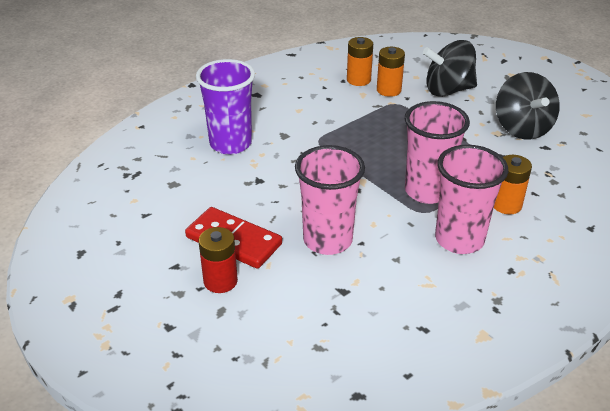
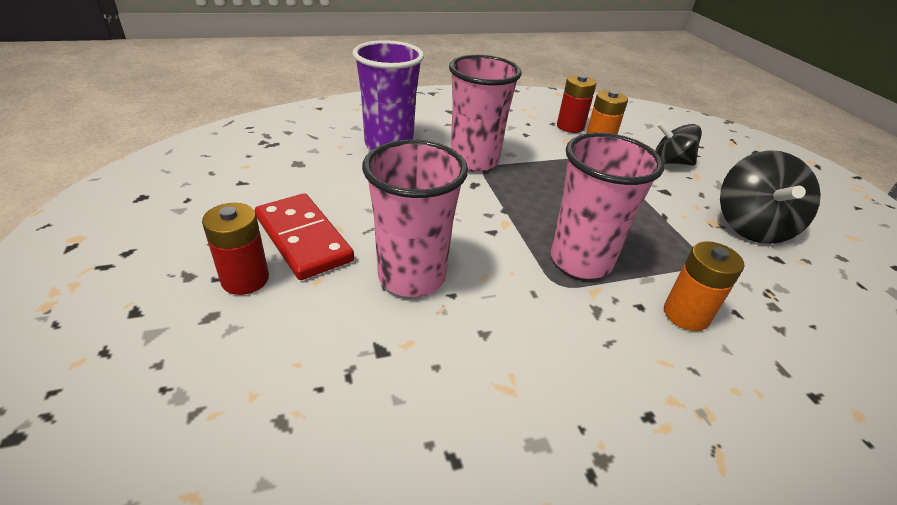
camera: 20 degrees right, 0 degrees up
(358, 80) = (570, 127): orange battery -> red battery
(448, 90) = (670, 162): black spinning top -> black spinning top, size x0.66
(459, 239) = (590, 339): pink cup -> pink cup (474, 161)

